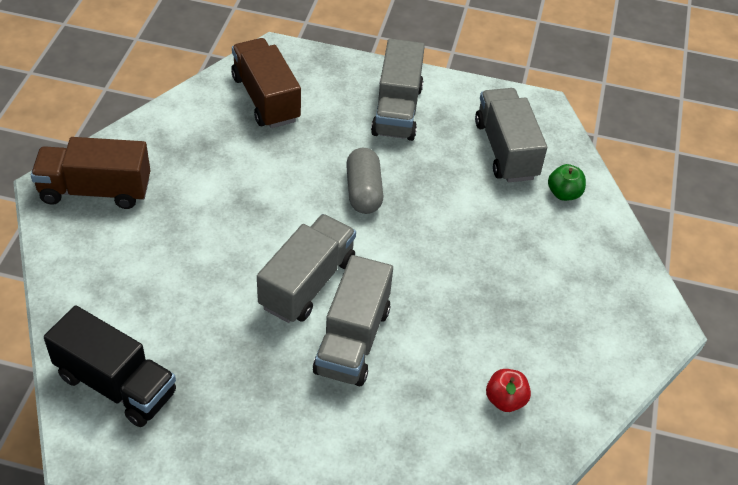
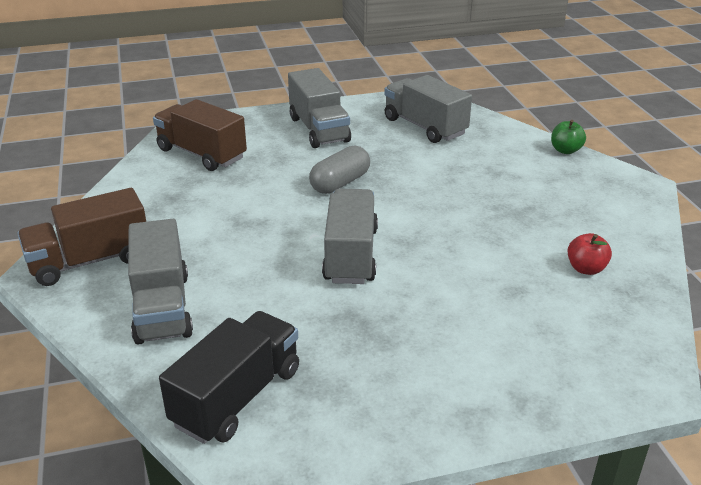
camera: 25 degrees left, 15 degrees down
(116, 384) = (237, 397): black truck -> black truck turned 60 degrees counterclockwise
(352, 340) = (427, 278): grey truck -> grey truck (162, 307)
(364, 191) = (340, 183): grey capsule -> grey capsule turned 75 degrees clockwise
(564, 193) = (492, 137): green apple -> green apple (565, 150)

